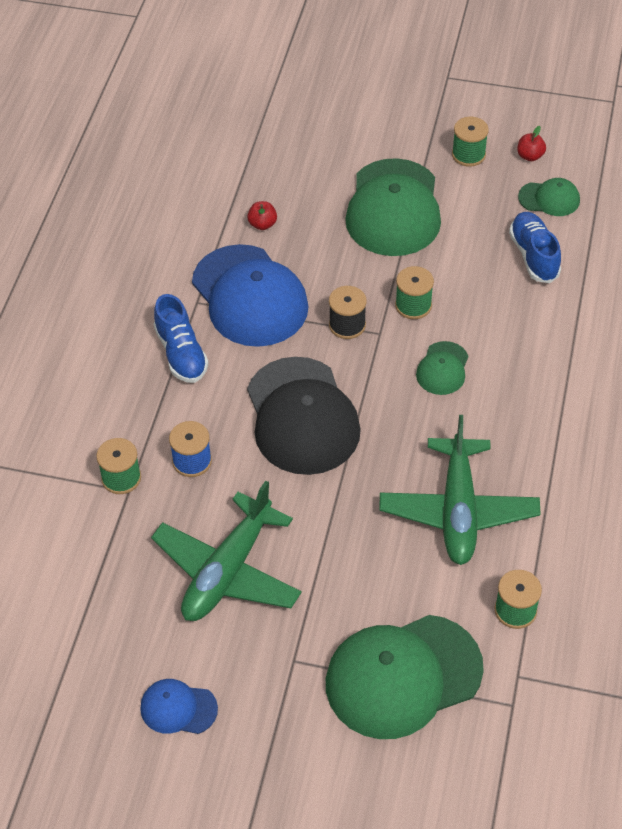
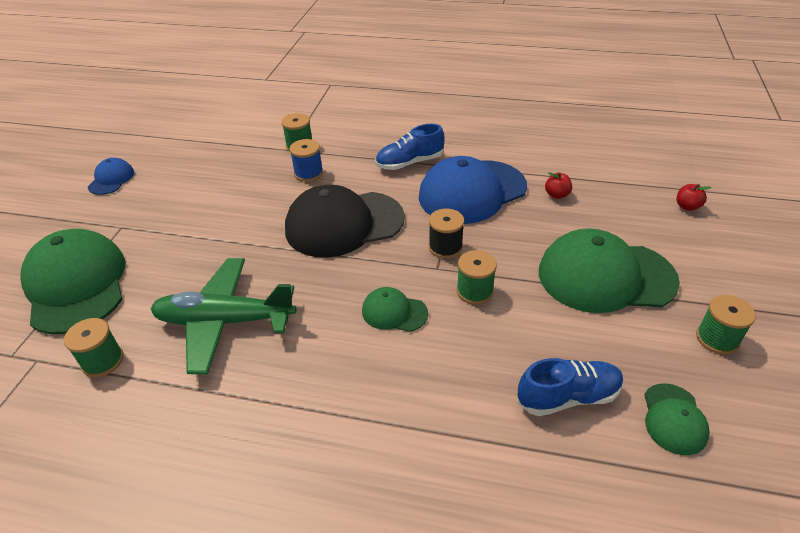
camera: 90 degrees right, 10 degrees down
(228, 571) = (208, 194): green plane -> none
(530, 156) = (745, 401): red apple -> red apple (687, 206)

